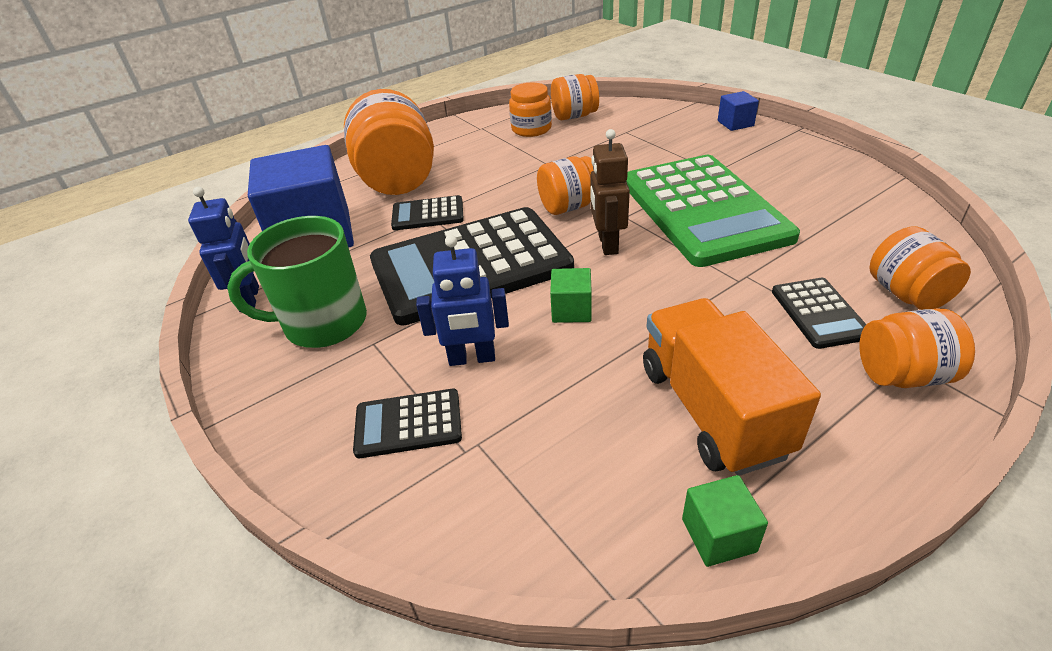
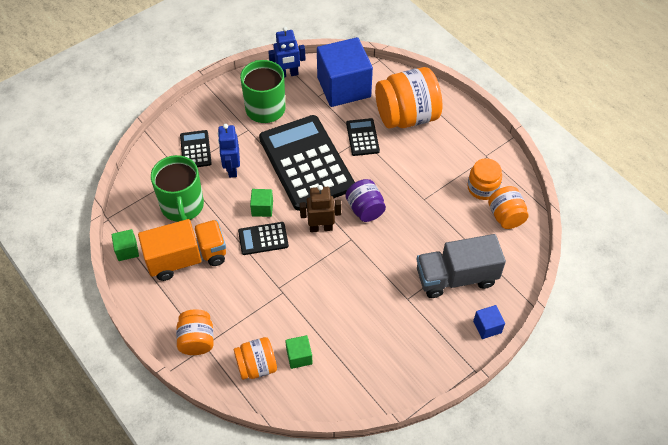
camera: 85 degrees right, 15 degrees up
(568, 207) = (365, 209): orange jar -> purple jar
(571, 432) = (182, 206): none -> green mug
(671, 141) = (456, 277): none -> grey truck
(703, 210) = (355, 282): green calculator -> none
(819, 313) = (246, 318): black calculator -> black calculator (263, 239)
(860, 252) = (299, 356): none -> green cube

